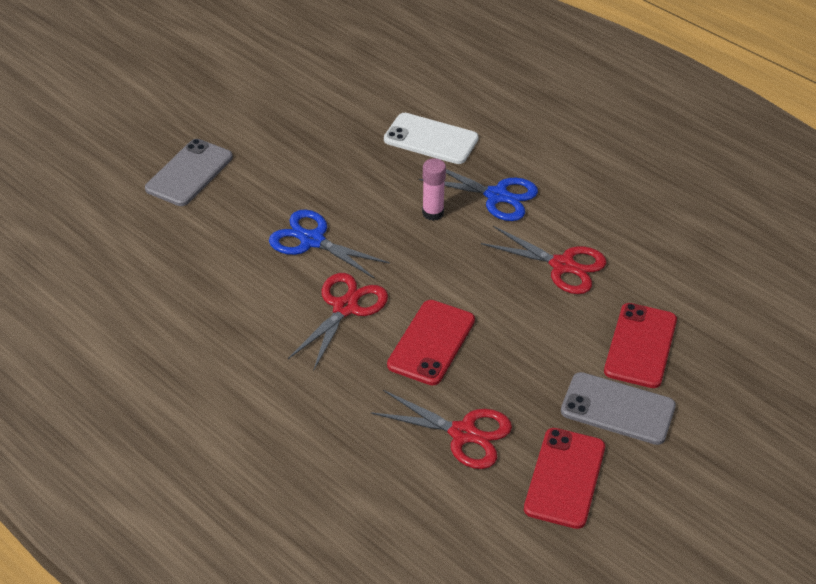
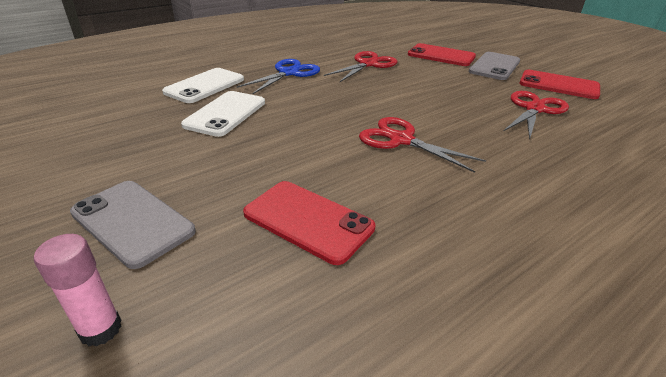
camera: 80 degrees left, 10 degrees down
(312, 240) = (305, 148): blue scissors -> none
(367, 172) = (225, 114): none -> white phone
(431, 342) = (443, 110): red phone -> red phone (308, 220)
(433, 213) = (295, 94): pink glue stick -> pink glue stick (100, 329)

